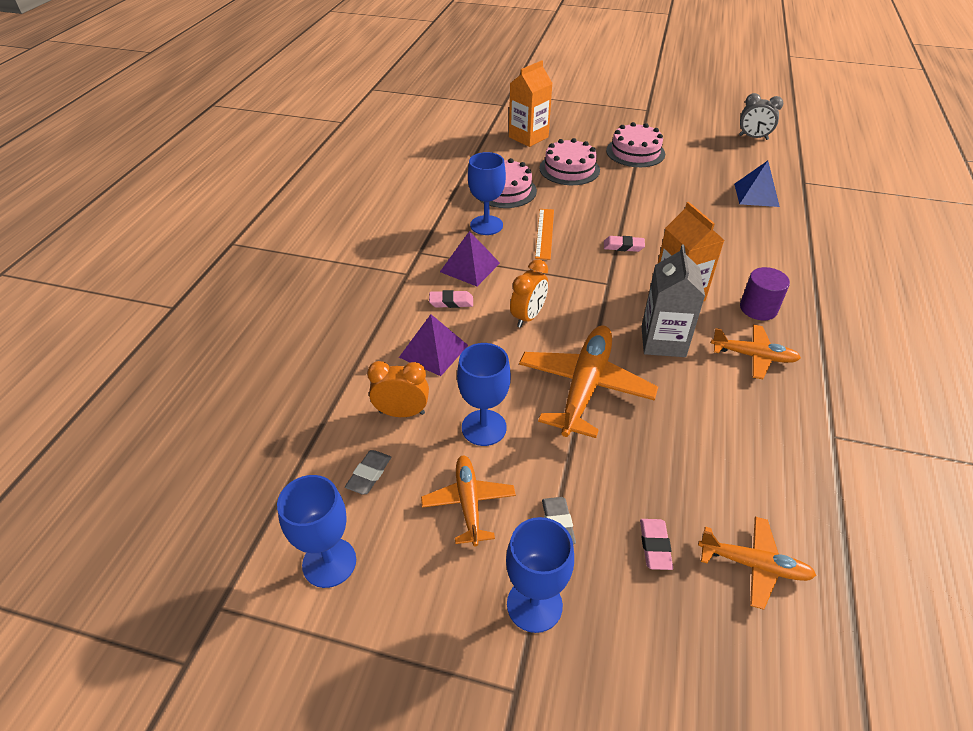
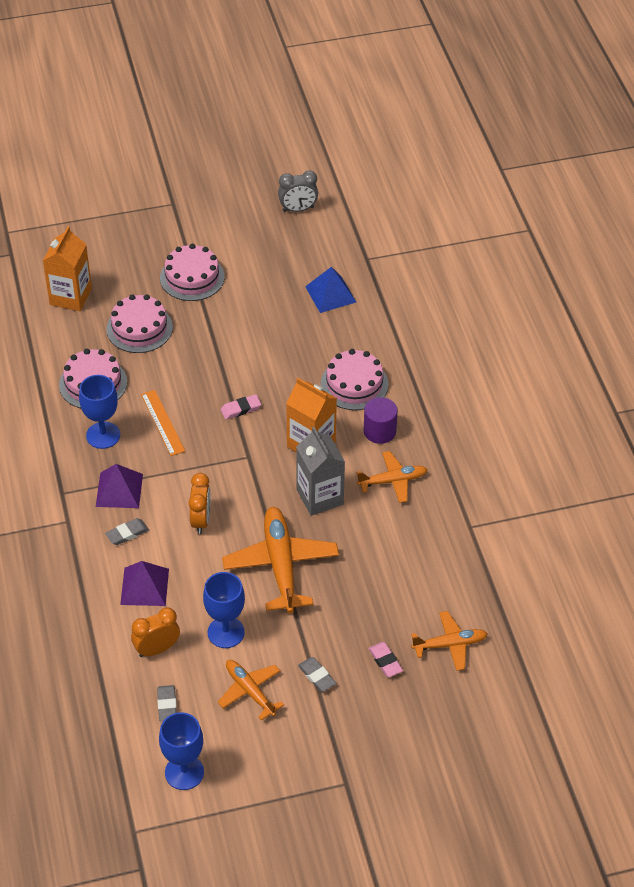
camera: 30 degrees left, 5 degrees up
(451, 302) = (127, 533): pink eraser -> grey eraser
(534, 605) = (330, 733): blue goblet -> none
(748, 263) = (354, 384): none -> pink cake

